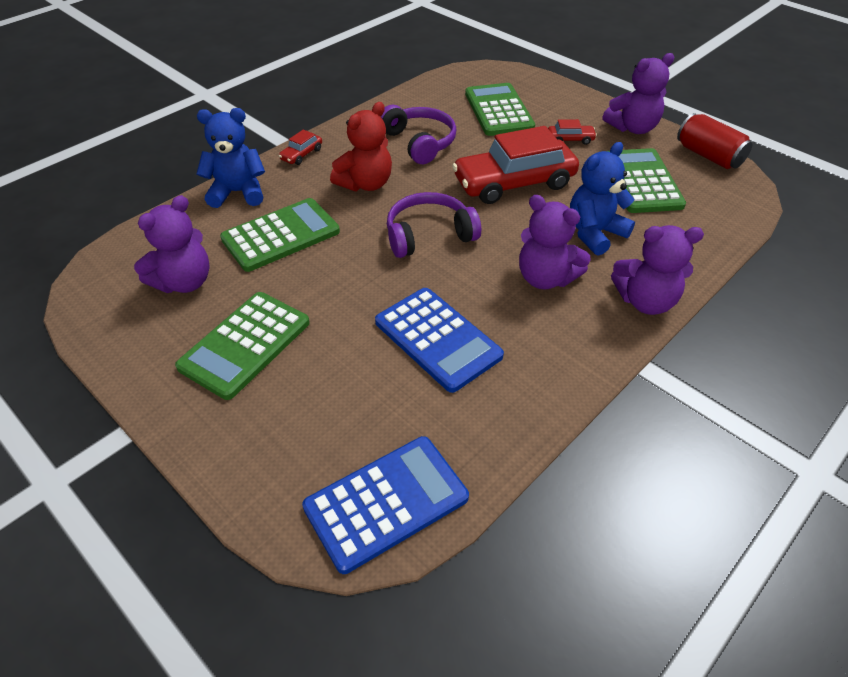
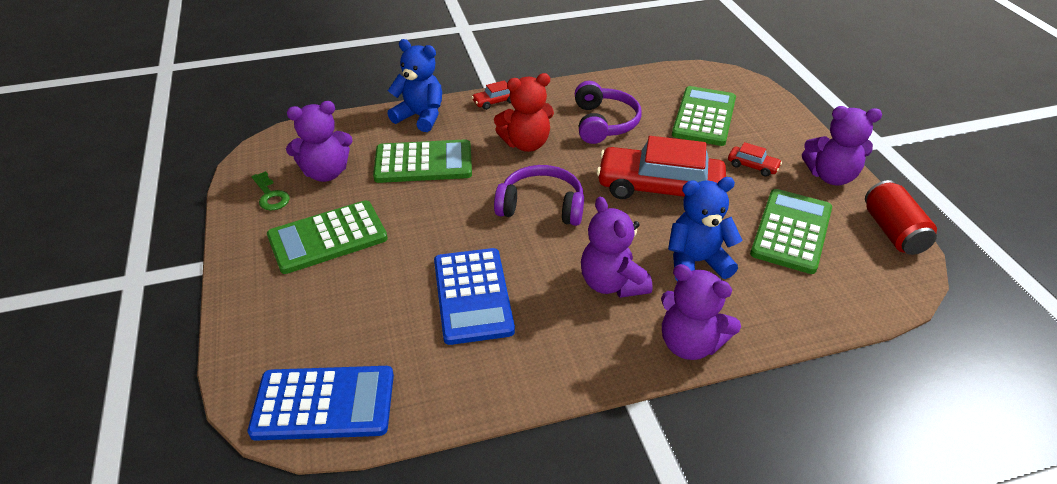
camera: 30 degrees right, 5 degrees down
(141, 328) = (270, 195): none -> green key

